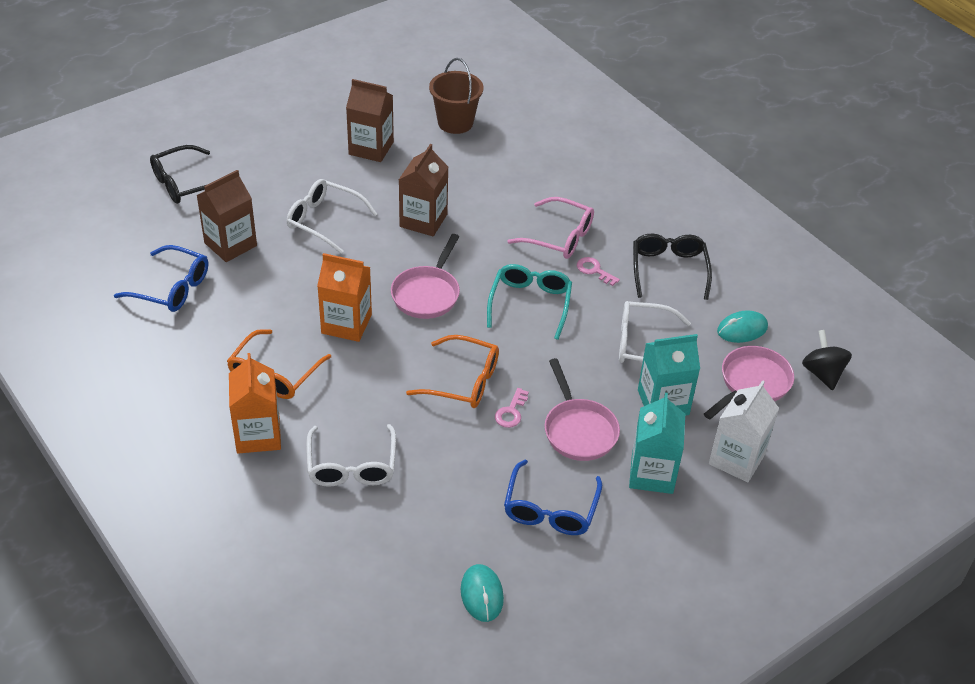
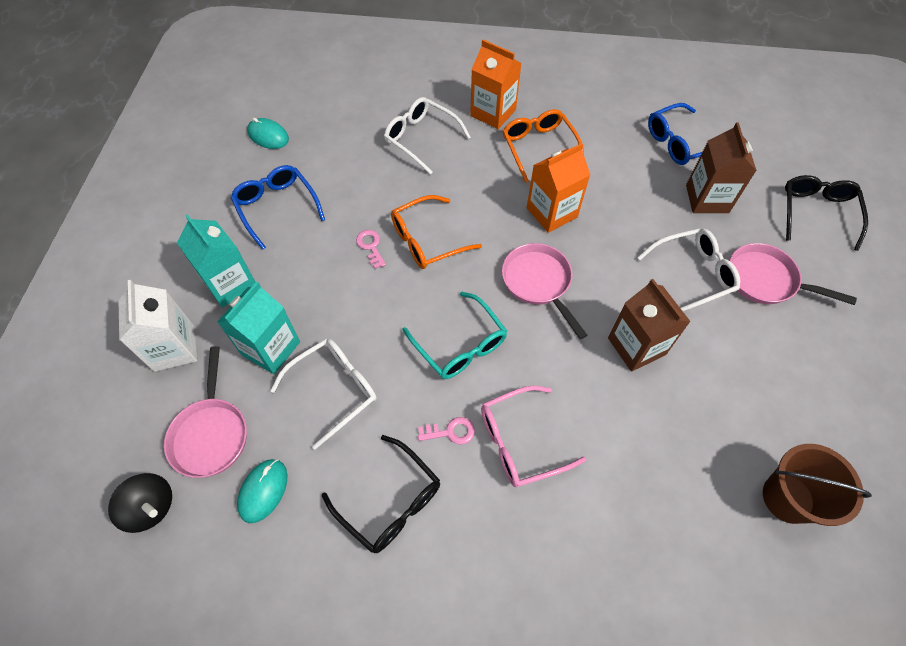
camera: 135 degrees right, 15 degrees up
(371, 148) = (786, 381): brown carton -> none
(578, 430) = (312, 272): pink pan -> pink pan (766, 280)

